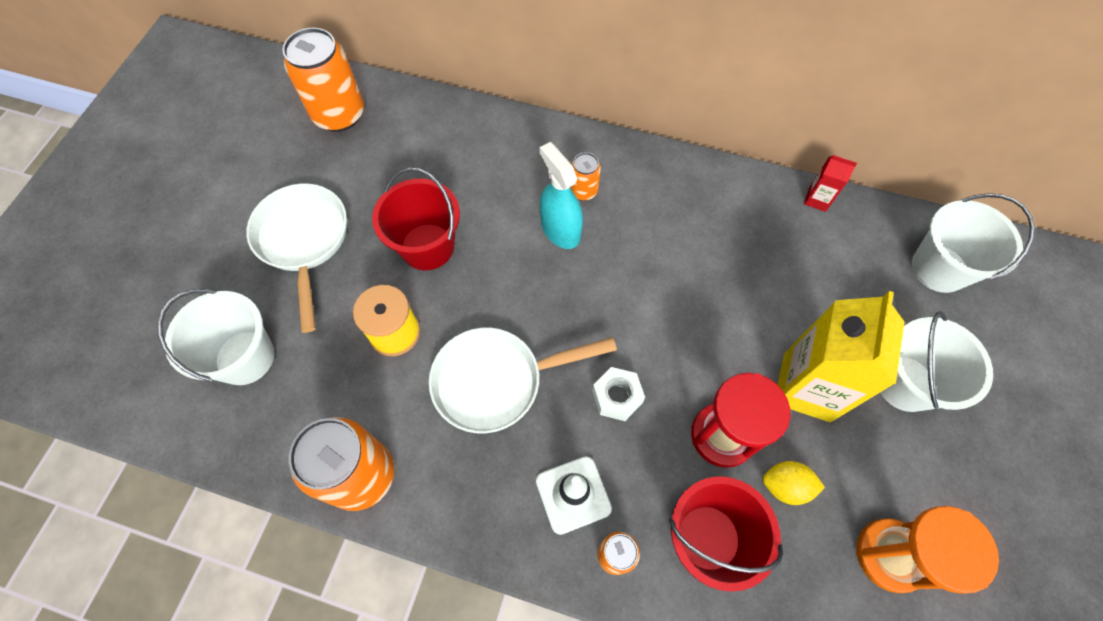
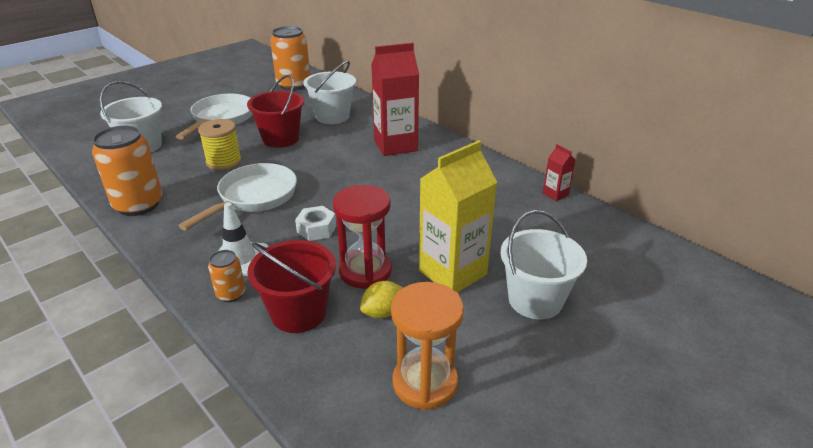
camera: 30 degrees right, 30 degrees down
(496, 381) = (254, 197): white pan -> white pan turned 105 degrees clockwise
(560, 230) = (363, 155): turquoise spray bottle -> none
(583, 191) = (395, 145): orange can -> red carton
(785, 486) = (382, 312): yellow lemon -> yellow lemon turned 75 degrees counterclockwise
(939, 268) = (625, 255): white bucket -> white bucket (332, 116)

